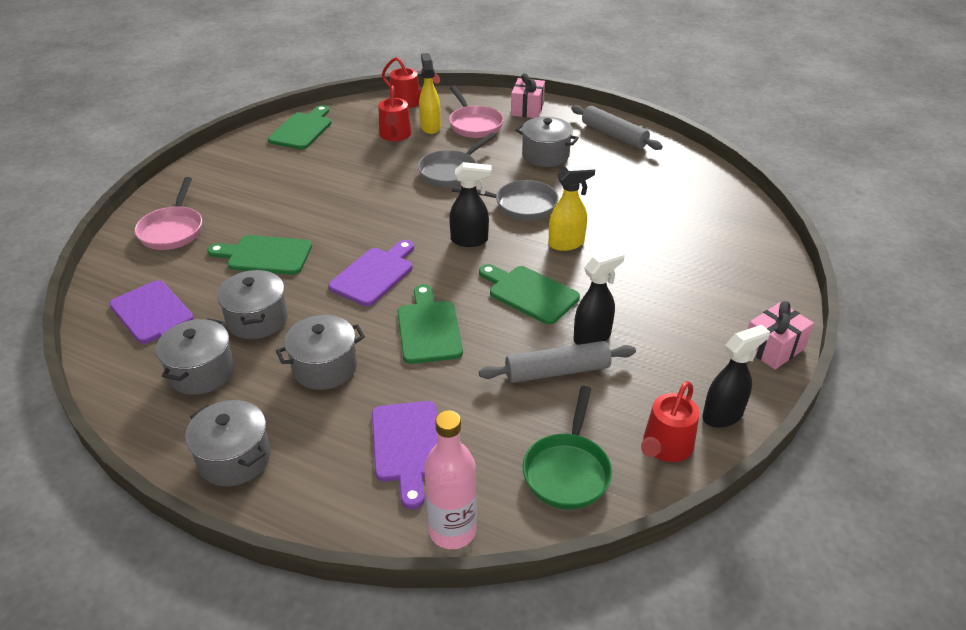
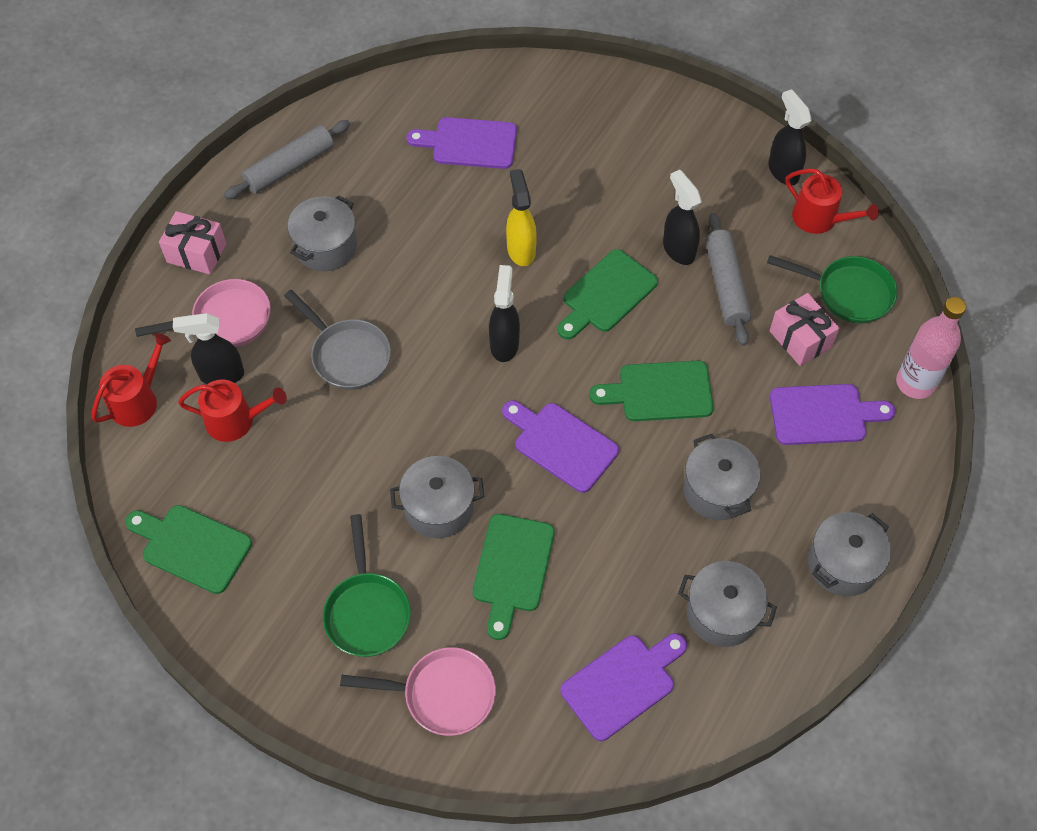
camera: 85 degrees left, 20 degrees up
(244, 195) = (367, 611): none -> green pan
(257, 319) = (636, 565): grey pot -> grey pot (439, 508)
(430, 127) = (221, 375): yellow spray bottle -> black spray bottle
(520, 205) = (437, 285): grey pan -> none
(671, 211) = (469, 143): none -> purple cutting board
(773, 348) = (699, 113): pink gift -> pink gift (800, 339)

